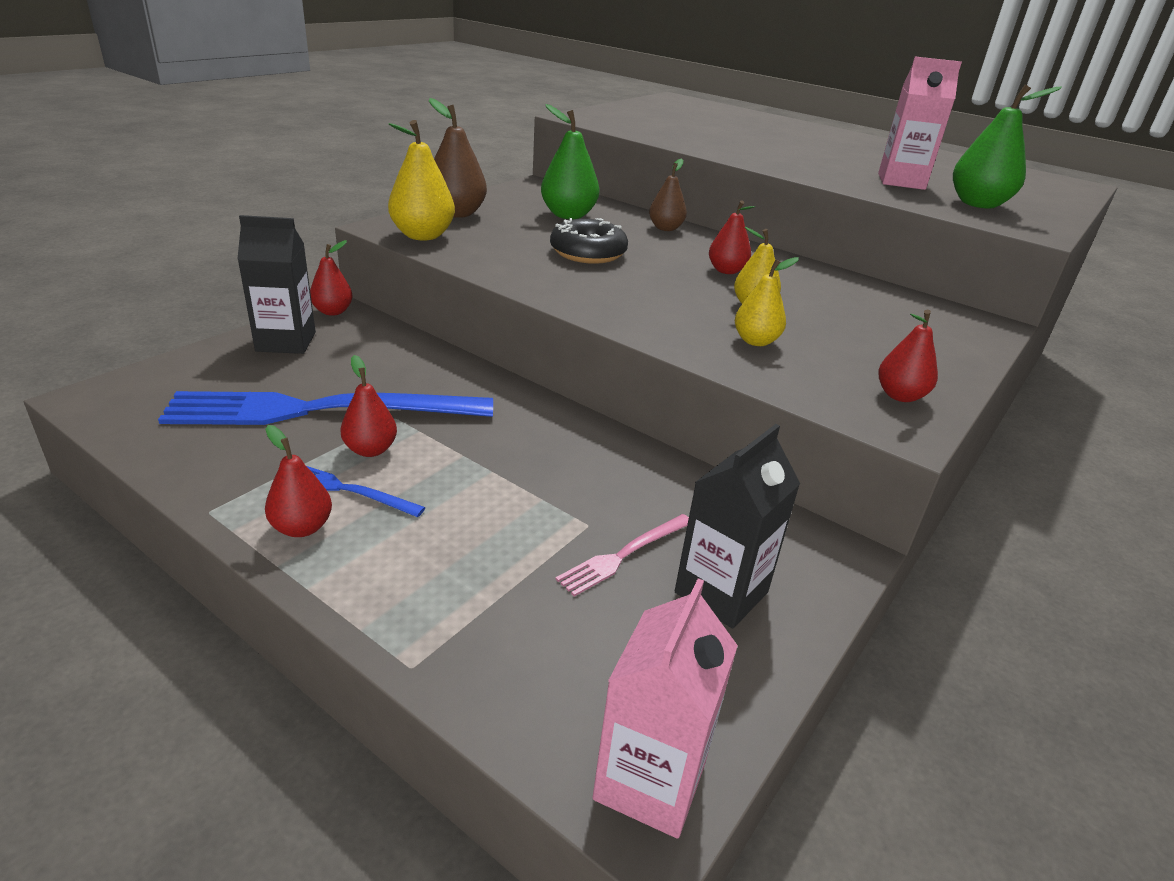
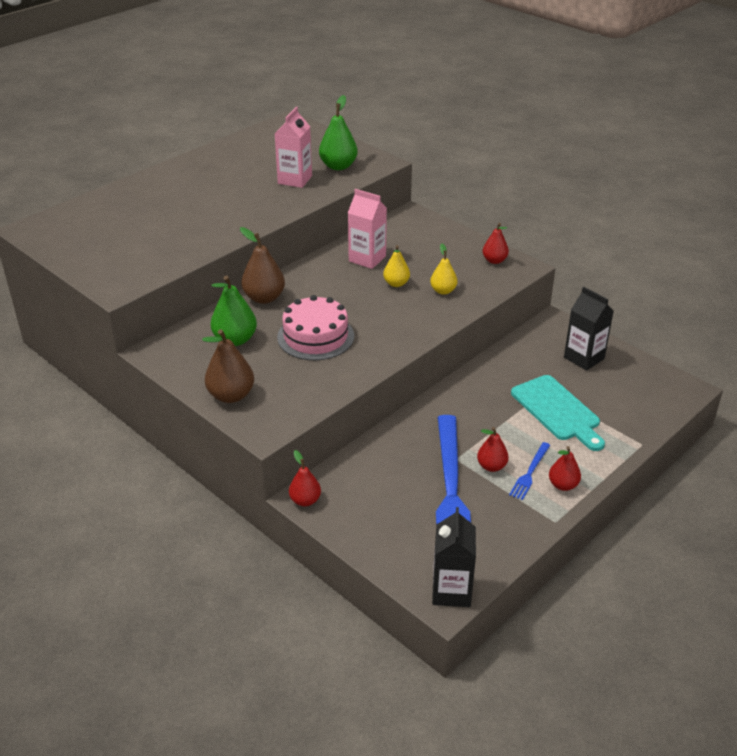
camera: 80 degrees left, 5 degrees up
(286, 342) = (357, 519): black carton -> black carton (451, 591)
(422, 236) = (284, 412): yellow pear -> none
(525, 537) = (557, 411): none -> turquoise cutting board
(588, 253) = (315, 336): black donut -> pink cake
(624, 555) = (565, 382): pink fork -> none
(649, 781) = (677, 388): pink carton -> pink carton (367, 259)
(665, 228) = (264, 298): brown pear -> brown pear, size x1.58
(726, 271) = (344, 284): red pear -> none

